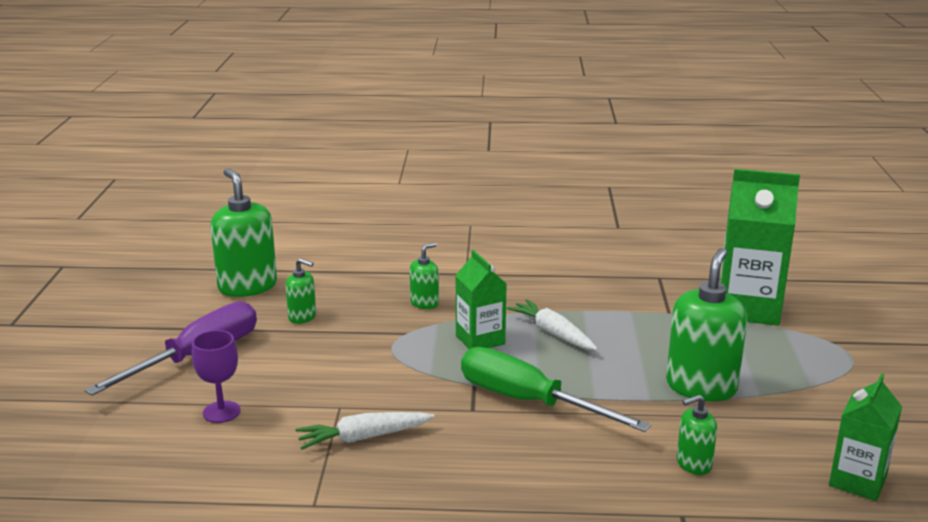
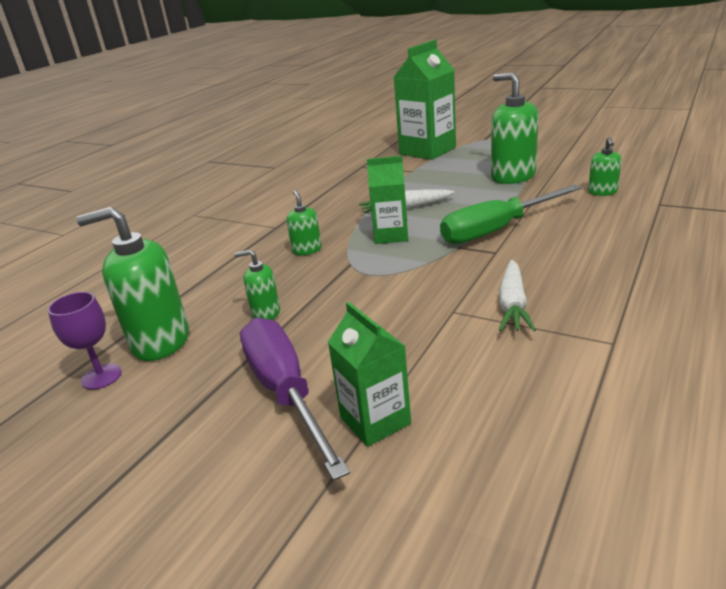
camera: 60 degrees left, 5 degrees up
(221, 412) = (418, 384): purple goblet -> purple goblet (101, 376)
(302, 317) = (266, 313): green soap dispenser -> green soap dispenser turned 135 degrees counterclockwise
(857, 481) = (634, 157): green carton -> green carton (375, 420)

